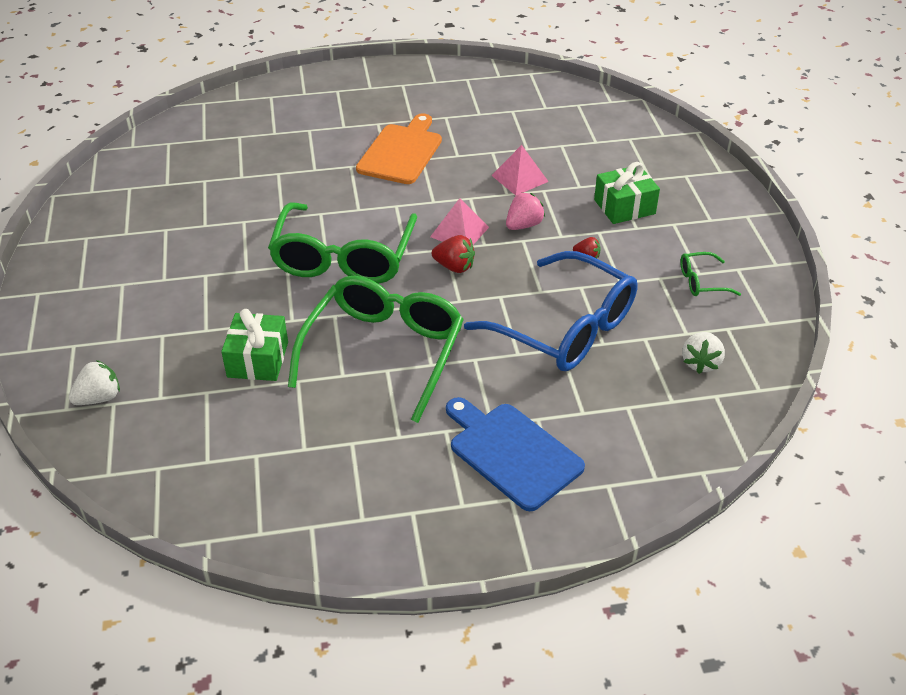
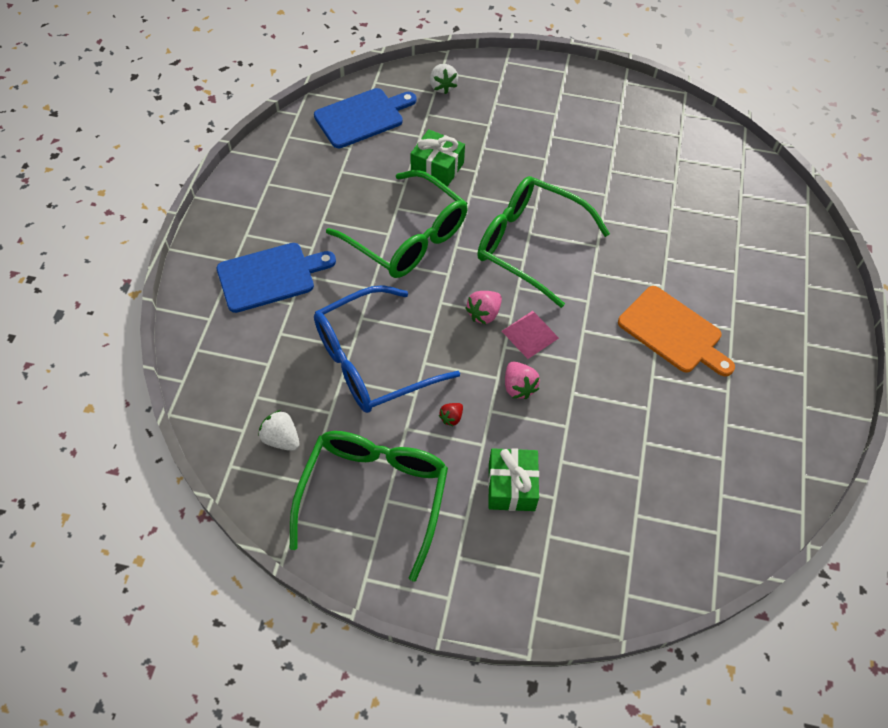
camera: 110 degrees right, 15 degrees up
(189, 462) = (362, 117): none -> blue cutting board
(454, 267) = (484, 314): red strawberry -> pink strawberry
(520, 178) = (594, 414): pink pyramid -> none
(701, 281) = (374, 496): green glasses -> green glasses, size x2.39

